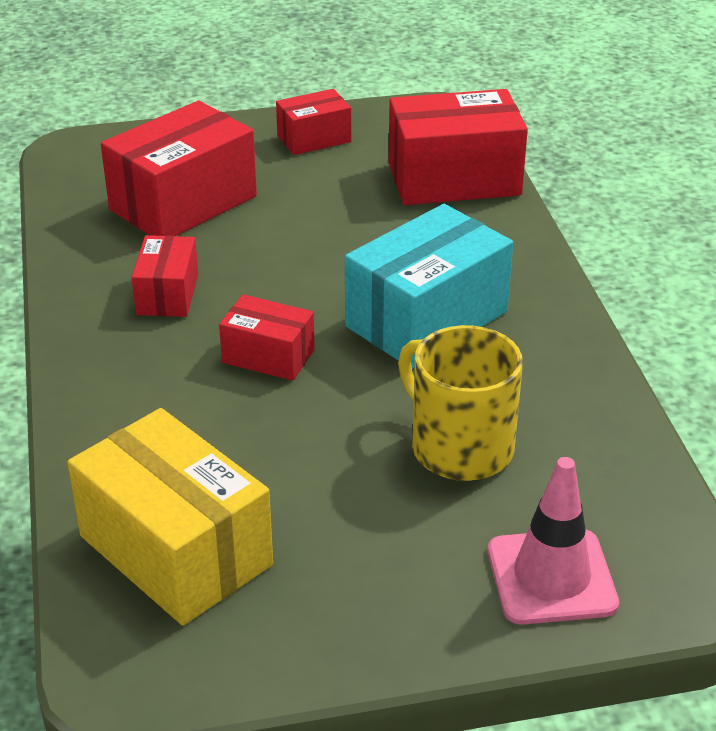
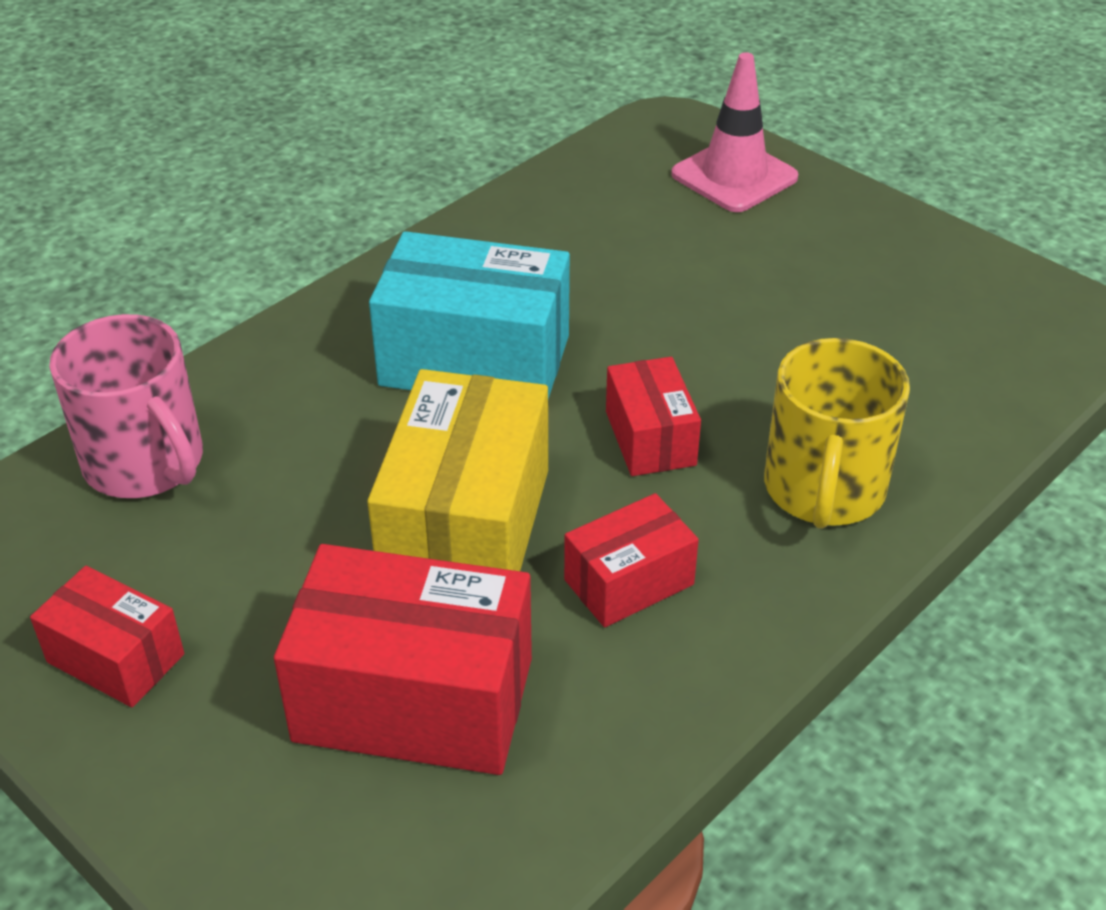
camera: 125 degrees left, 5 degrees up
(175, 550) = (948, 358): yellow box -> yellow box (466, 527)
(454, 179) = (145, 463): red box -> pink mug
(459, 447) = (645, 266): yellow mug -> yellow mug (824, 489)

